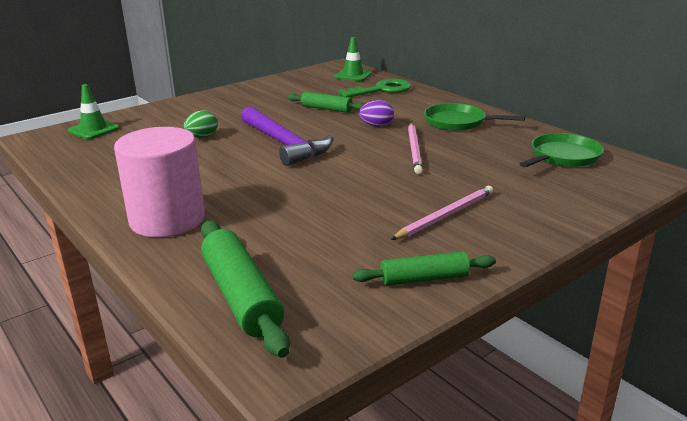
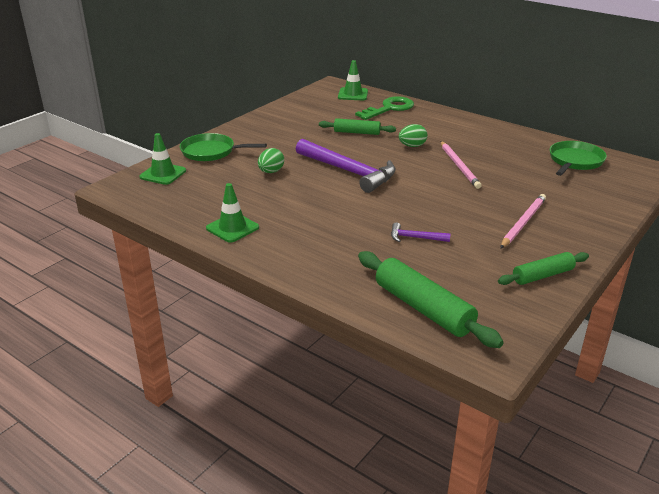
camera: 15 degrees left, 5 degrees up
(110, 185) = (232, 228): none -> green traffic cone
(167, 219) = (310, 253): pink cylinder -> none
(300, 217) = (415, 238): none -> purple hammer
(376, 126) = (412, 146): purple egg -> green egg
(458, 122) = (475, 136): green pan -> green pan (211, 152)

